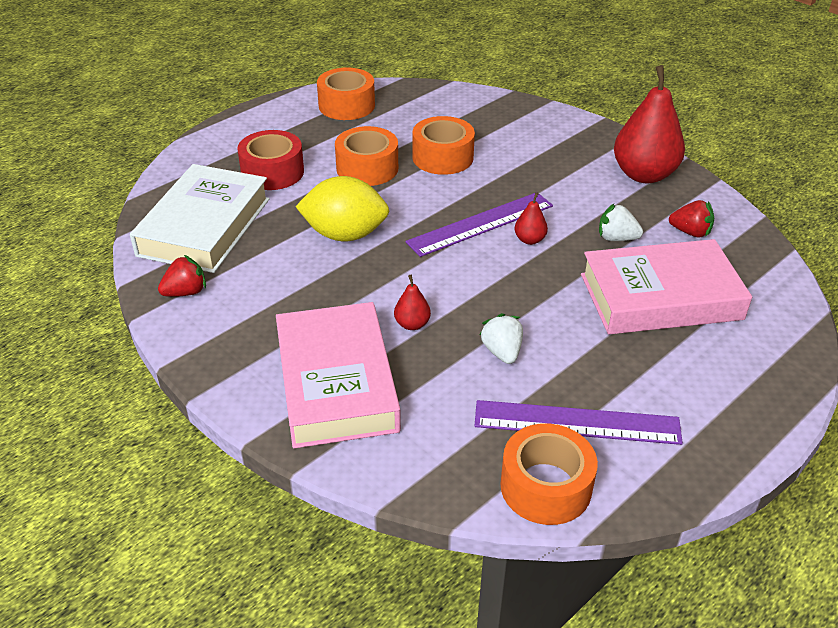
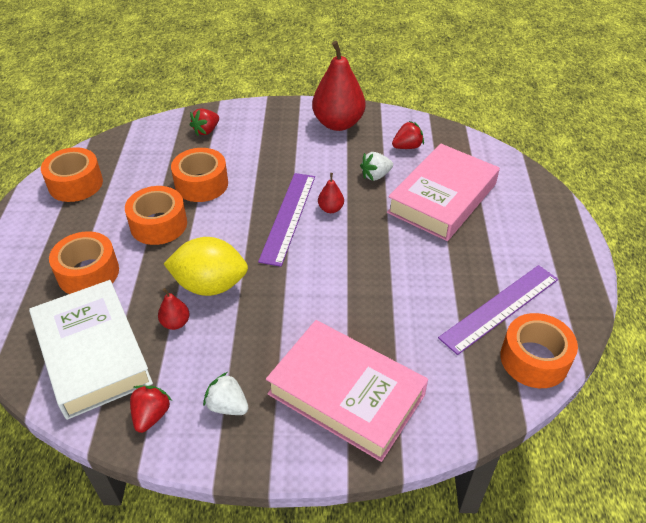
camera: 45 degrees left, 5 degrees up
(272, 172) = (88, 273): red tape -> orange tape
(345, 235) = (210, 285): yellow lemon -> yellow lemon turned 45 degrees clockwise
(412, 324) = (338, 317): red pear -> red pear (175, 323)
(502, 352) = (410, 295): white strawberry -> white strawberry (227, 406)
(505, 118) = (206, 131): none -> red strawberry

